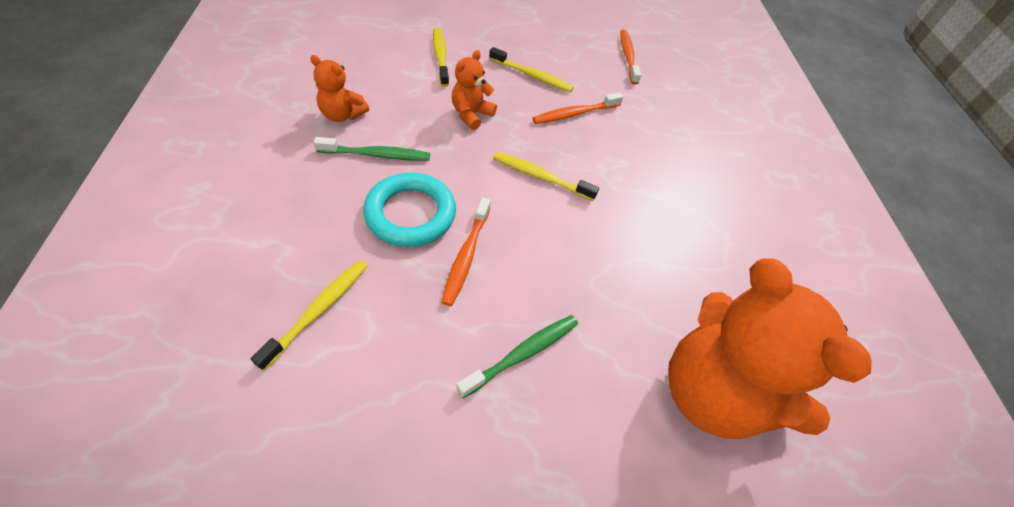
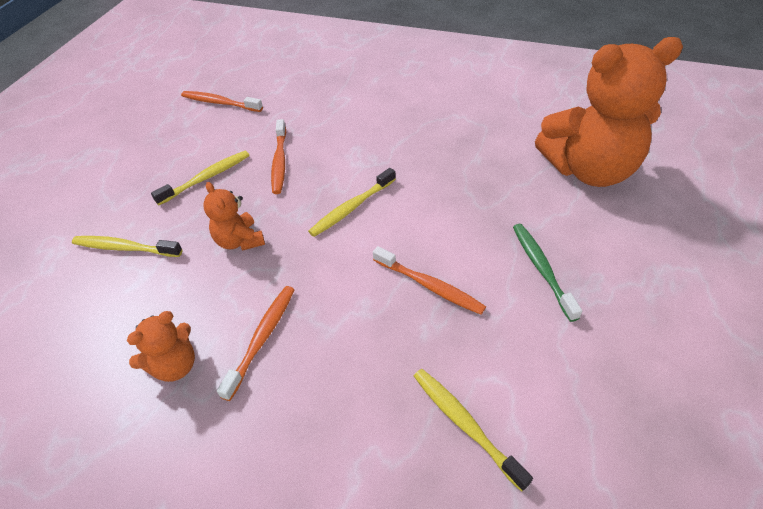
camera: 60 degrees left, 5 degrees down
(377, 155) = (262, 338): green toothbrush -> orange toothbrush
(410, 214) = (362, 321): turquoise ring -> none

